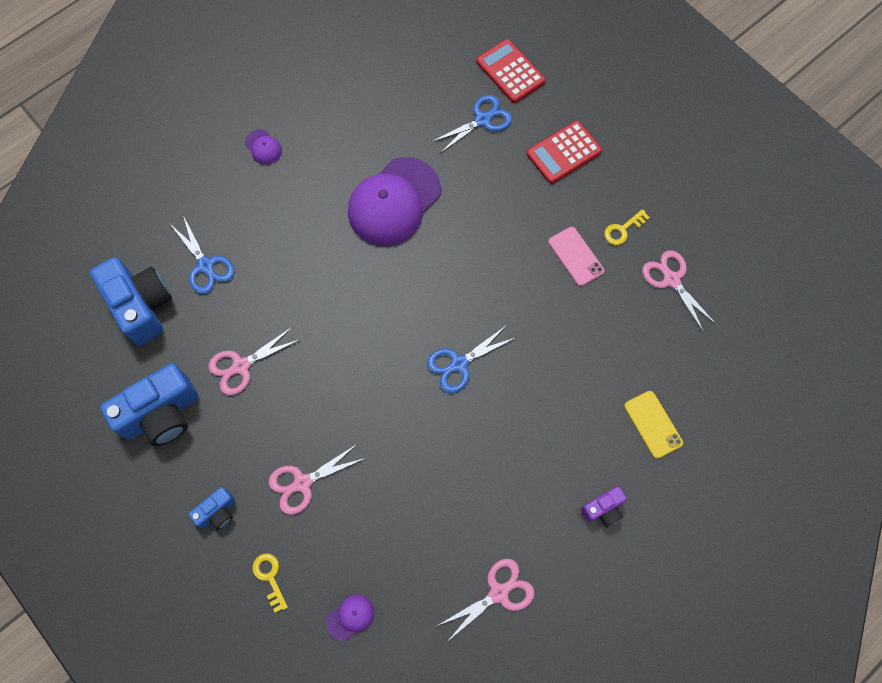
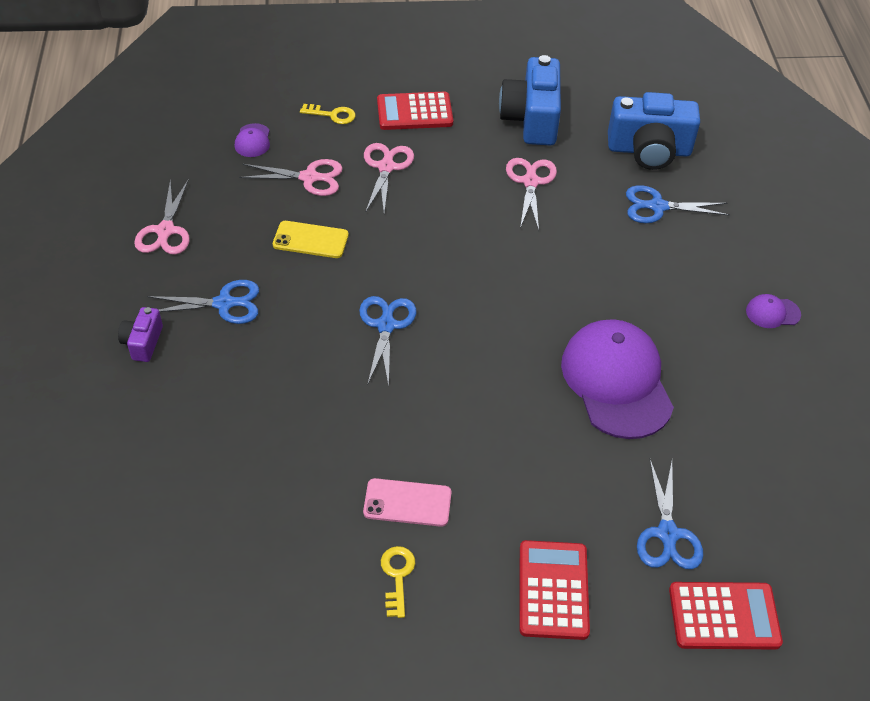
camera: 125 degrees right, 20 degrees down
(217, 512) = (414, 112): blue camera -> red calculator
(528, 485) = (224, 303): none -> blue scissors
(653, 424) = (168, 437): yellow phone -> yellow phone (310, 240)
(671, 280) = (291, 578): pink scissors -> pink scissors (309, 178)

